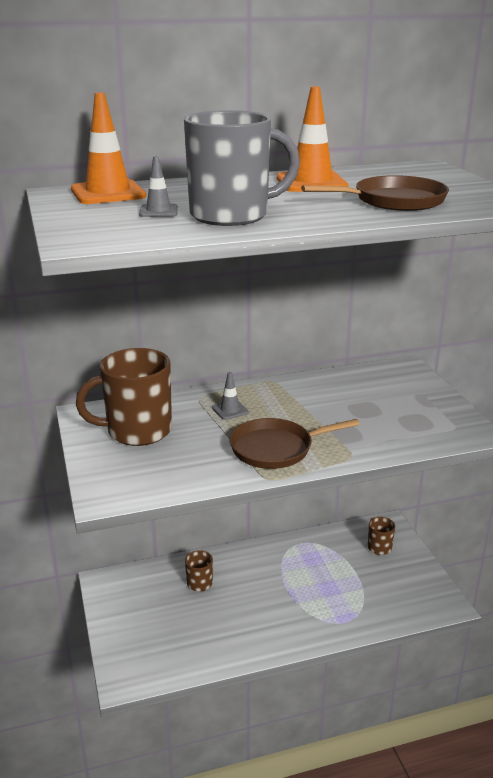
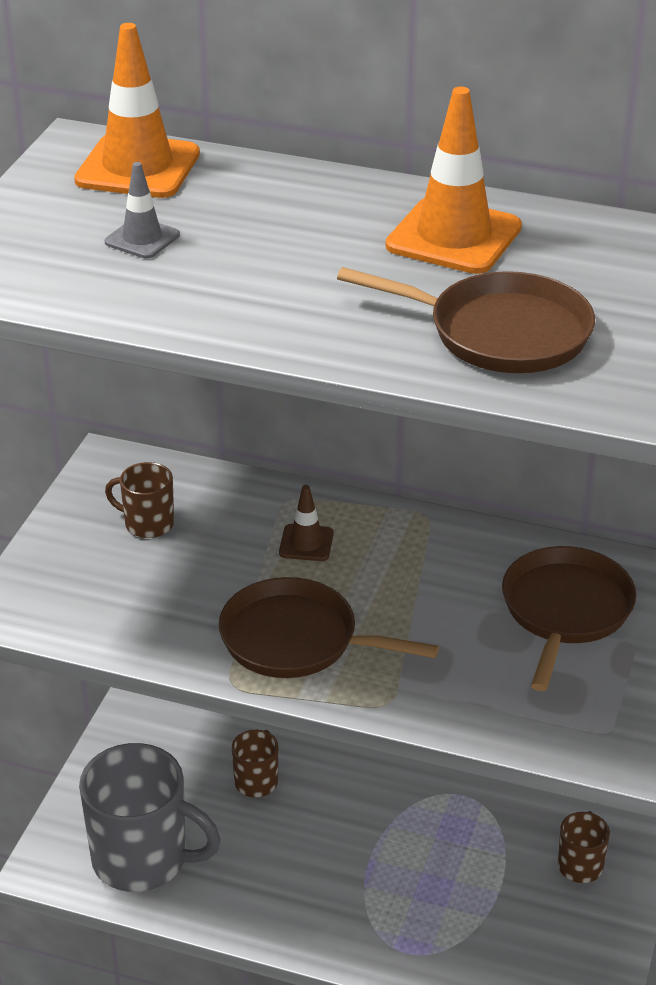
camera: 35 degrees right, 10 degrees up
(137, 431) = (148, 523): brown mug -> brown mug, size x0.48
(230, 410) = (306, 543): grey traffic cone -> brown traffic cone
(231, 215) = (219, 284): grey mug -> grey mug (142, 859)
(378, 393) = (565, 610): none -> brown pan

